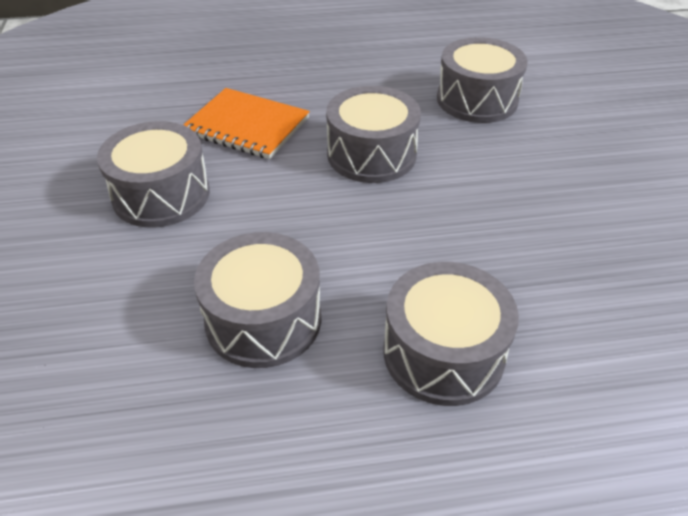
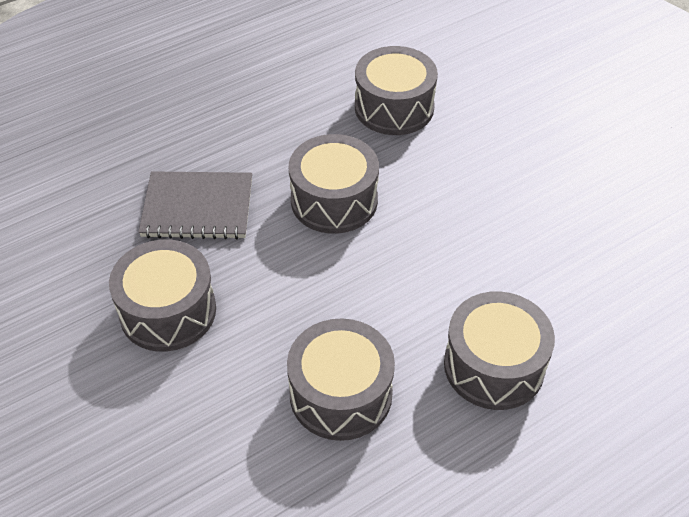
camera: 25 degrees left, 5 degrees up
(247, 126) = (197, 208): orange notebook -> grey notebook

